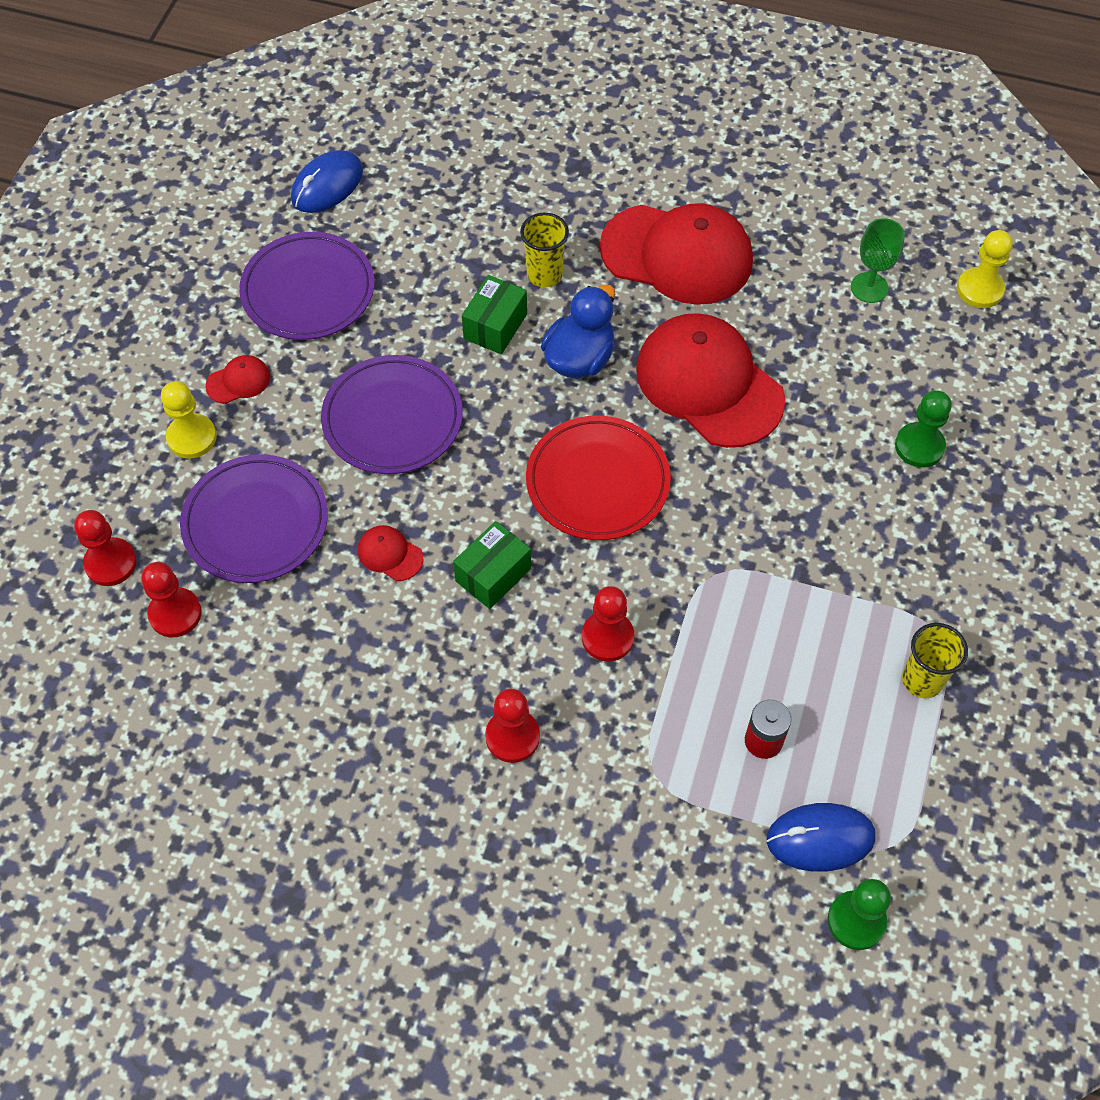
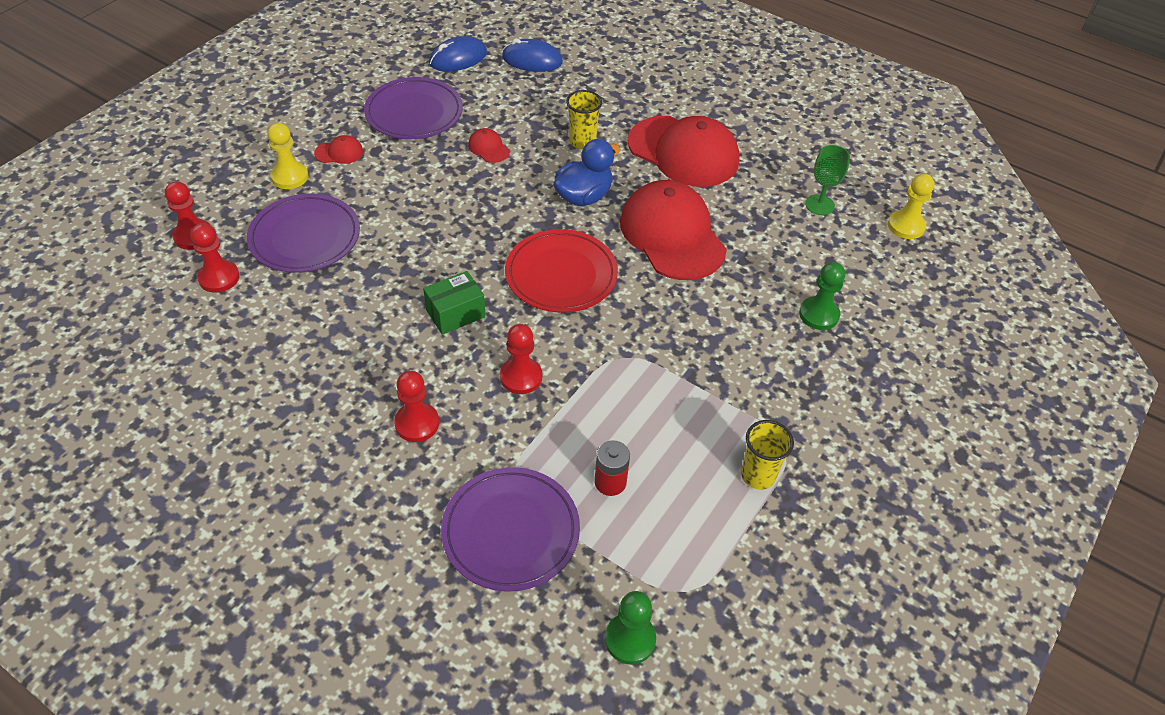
camera: 15 degrees right, 10 degrees down
(390, 554) = (388, 281): red cap -> red cap (488, 148)
(392, 419) = (433, 200): purple plate -> purple plate (511, 531)
(495, 326) = (532, 163): green box -> none
(820, 838) = (626, 567): blue mouse -> blue mouse (532, 60)

